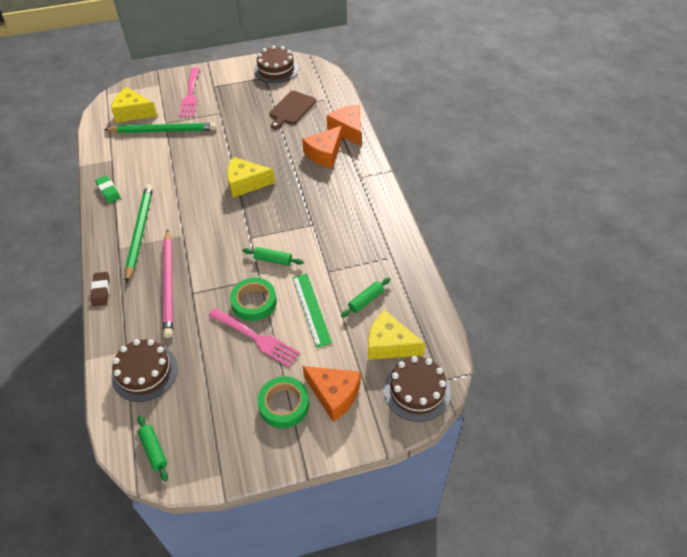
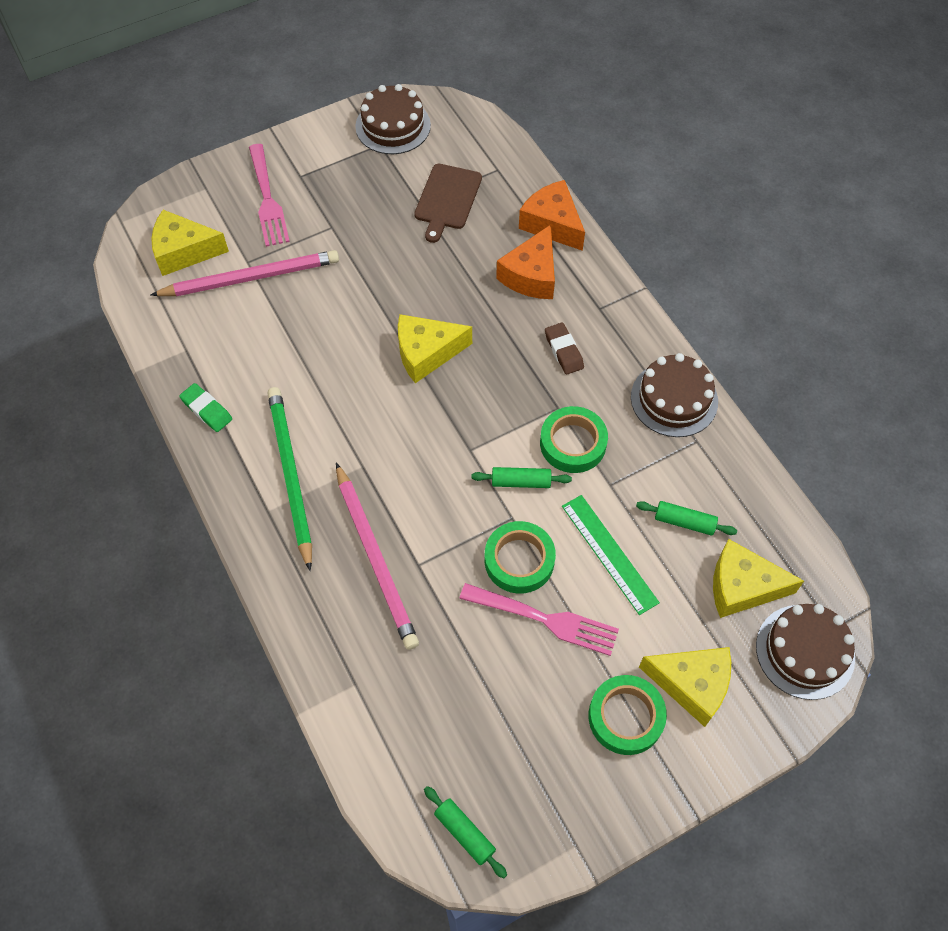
camera: 15 degrees left, 10 degrees up
(101, 291) = (272, 592): brown eraser -> brown eraser (563, 351)
(144, 372) = (399, 713): brown cake -> brown cake (674, 399)
(163, 130) = (250, 277): green pencil -> pink pencil
(313, 245) = (573, 443): none -> green tape
(334, 395) = (692, 685): orange cheese -> yellow cheese
(366, 301) = (684, 522): green rolling pin -> green rolling pin turned 75 degrees clockwise

